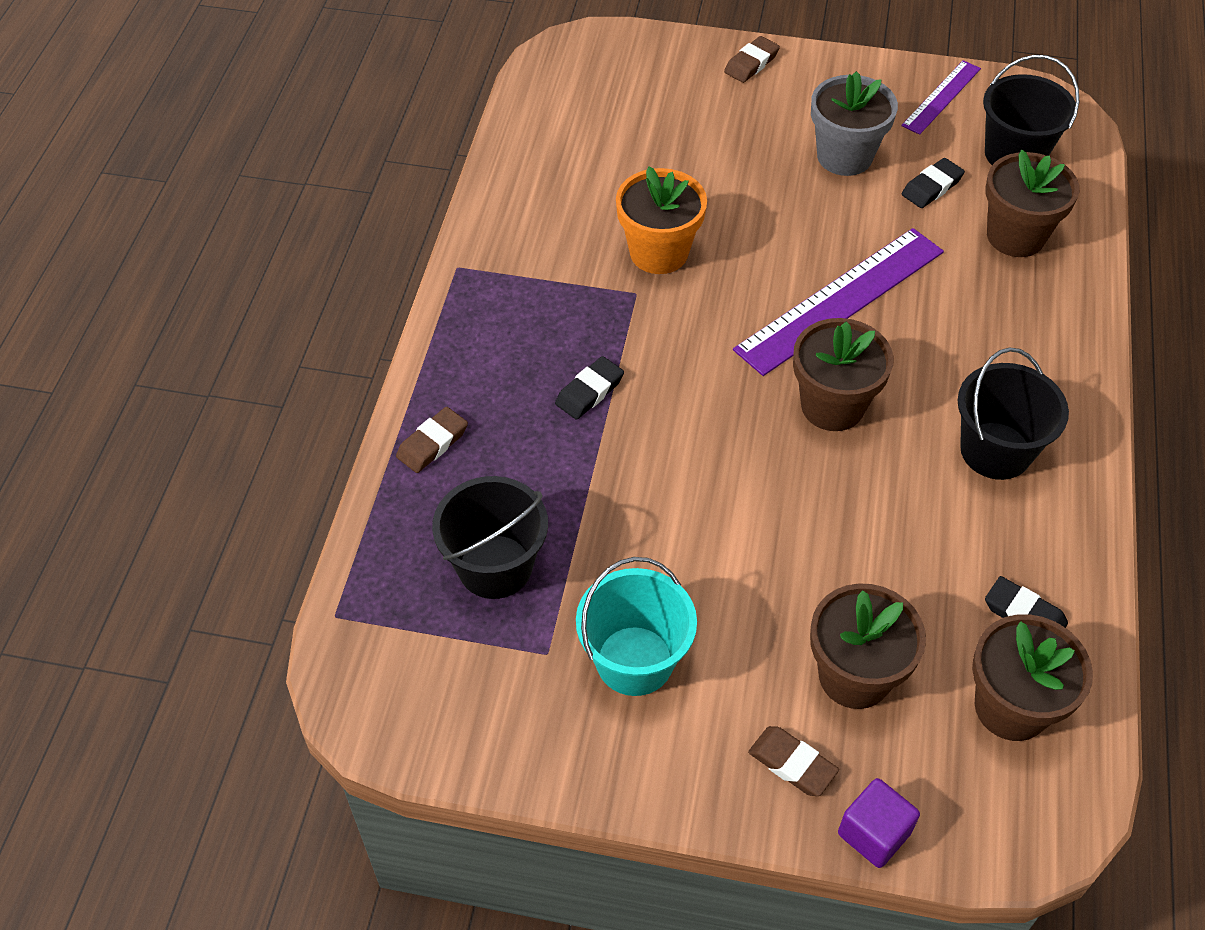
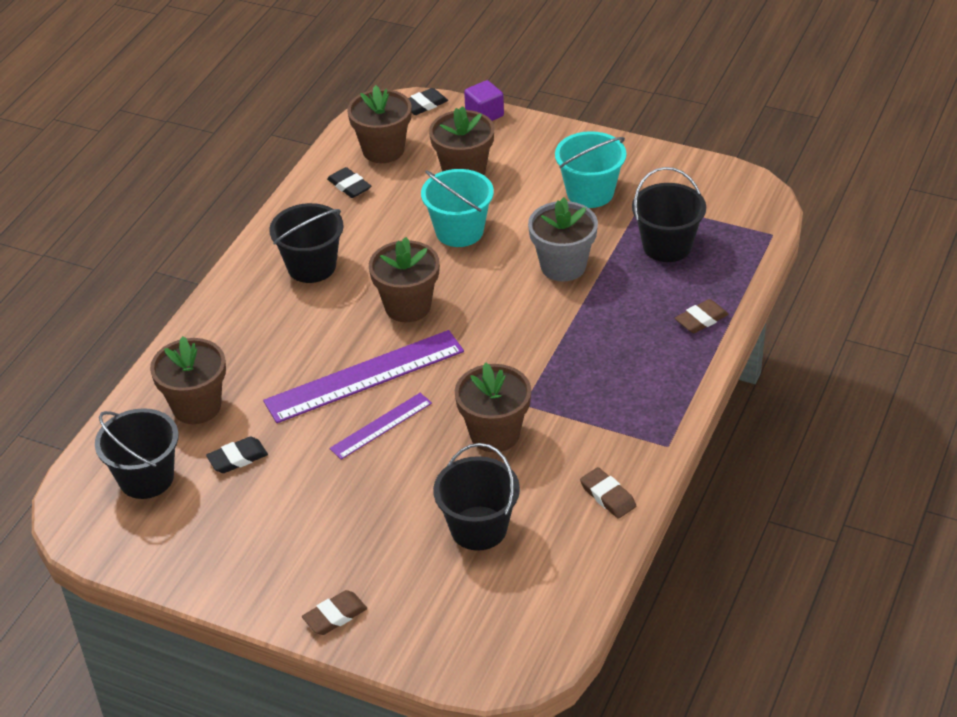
camera: 165 degrees left, 10 degrees down
(589, 391) = (580, 338): black eraser -> black eraser (424, 105)
(643, 154) = (478, 528): none -> black bucket
(659, 252) = (494, 434): orange flower pot -> brown flower pot
(792, 764) = (515, 143): brown eraser -> brown eraser (608, 496)
(813, 547) = (459, 231): none -> turquoise bucket
(844, 156) = (296, 498): grey flower pot -> grey flower pot (563, 266)
(941, 97) = (172, 547): purple ruler -> purple ruler (381, 426)

